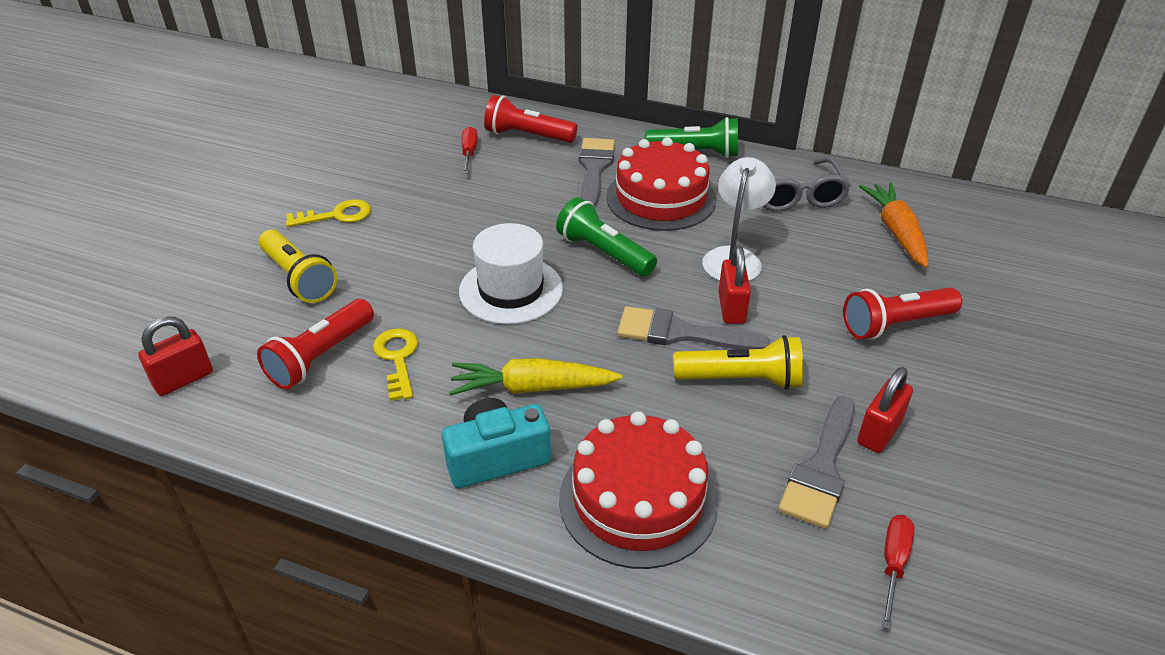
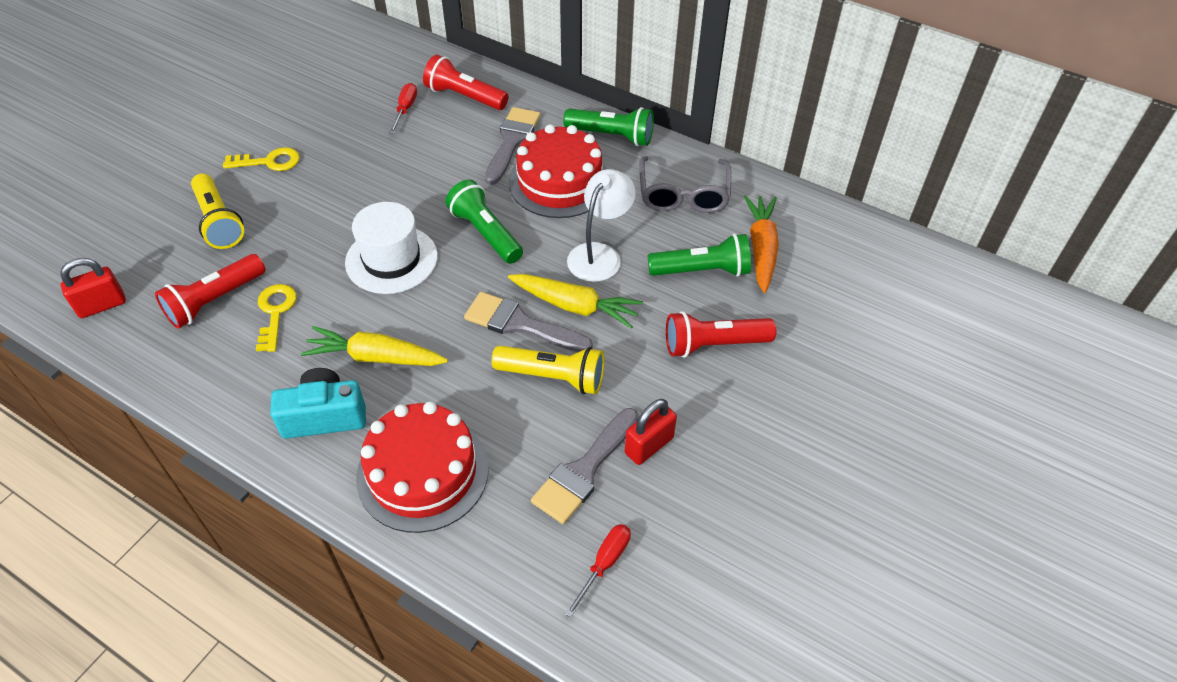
camera: 10 degrees right, 10 degrees up
(731, 308) = (575, 306): red padlock -> yellow carrot
(847, 259) = (702, 270): none -> green flashlight

